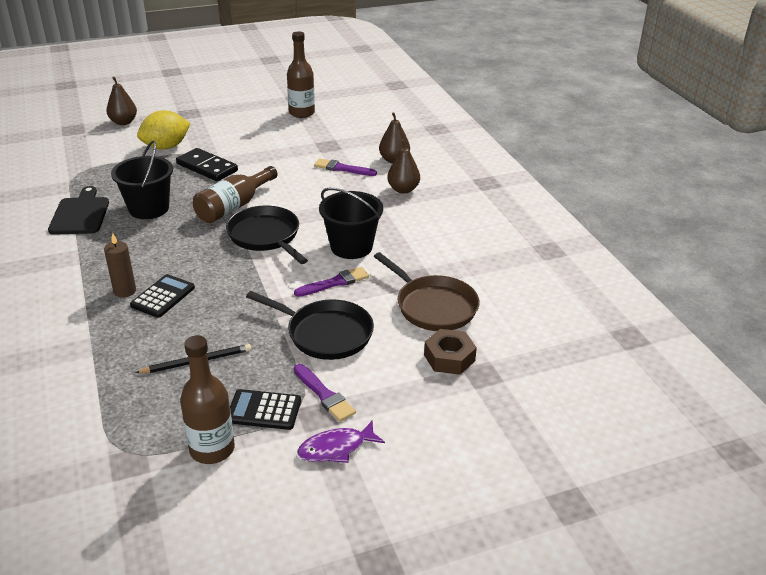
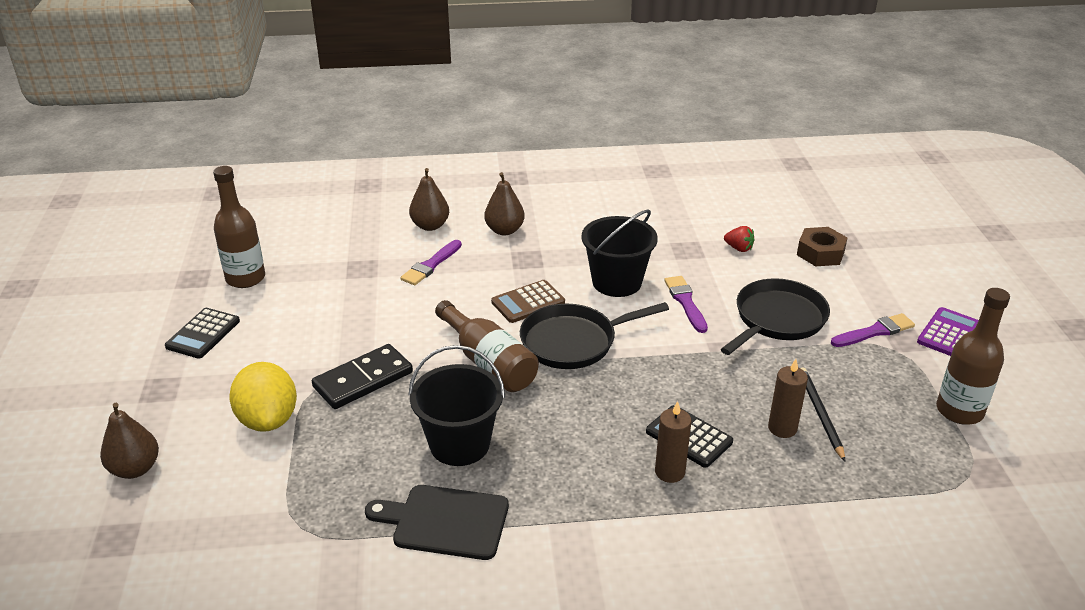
camera: 75 degrees left, 0 degrees up
(177, 341) = (782, 428): none -> brown candle
(264, 410) = (899, 372): black calculator -> black calculator (203, 334)
(309, 212) = (528, 302): none -> brown calculator
(336, 448) = (949, 334): purple fish -> purple calculator
(433, 306) = (739, 248): brown pan -> red strawberry

